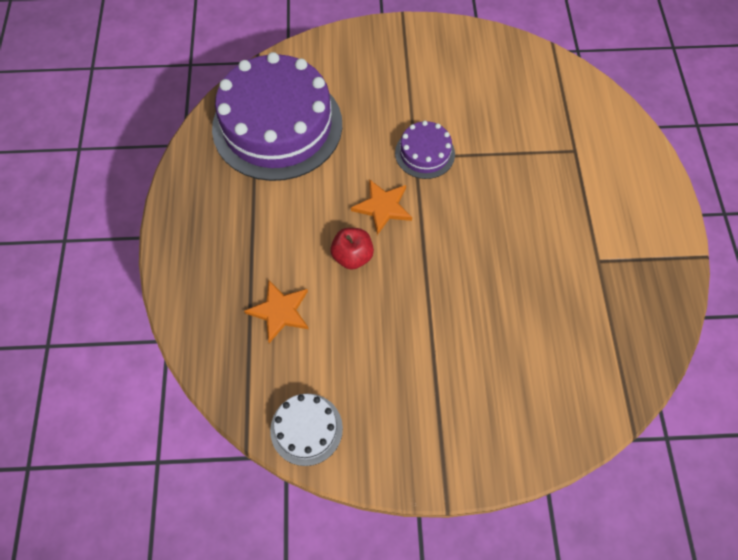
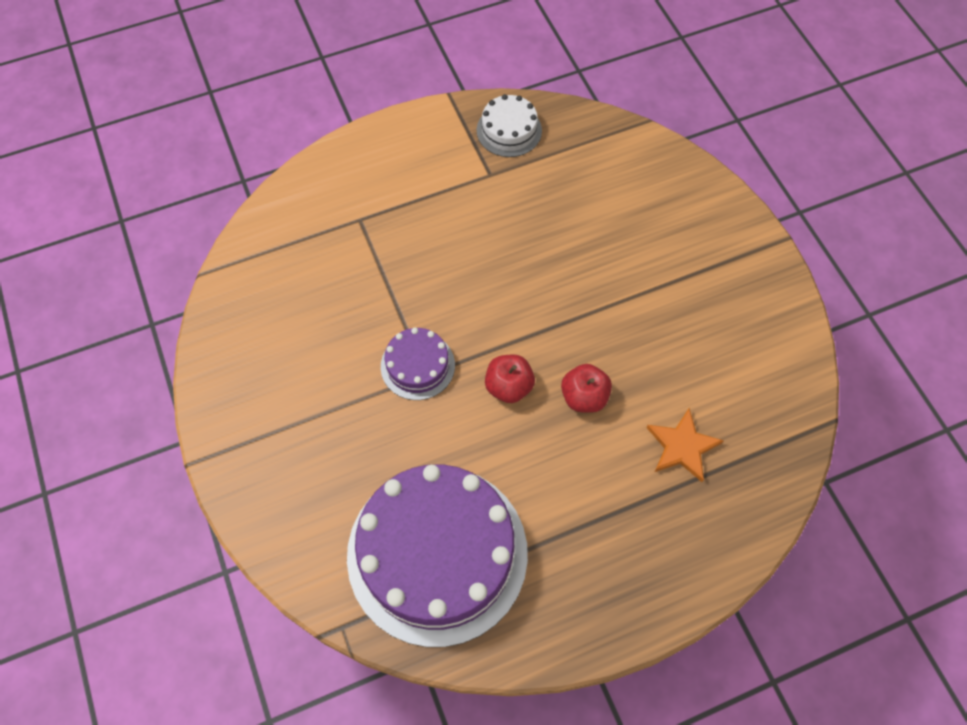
camera: 110 degrees left, 0 degrees up
(306, 429) = (786, 373): white cake -> white cake (509, 130)
(383, 207) = (509, 387): orange star -> red apple

